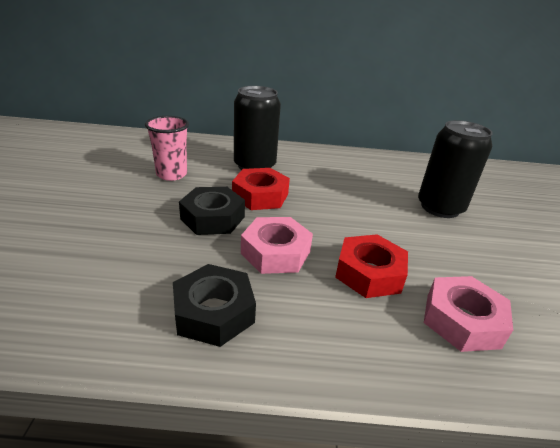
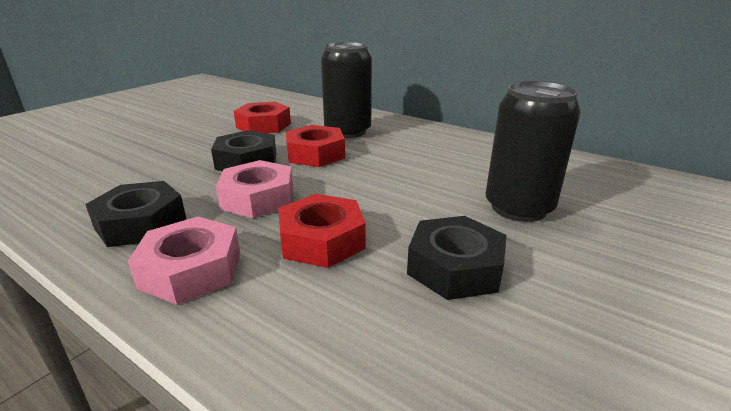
camera: 35 degrees right, 5 degrees down
(171, 174) = (263, 125): pink cup -> red nut
(462, 264) = (455, 267): none -> black nut
(462, 320) = (359, 318): pink nut -> pink nut (191, 270)

